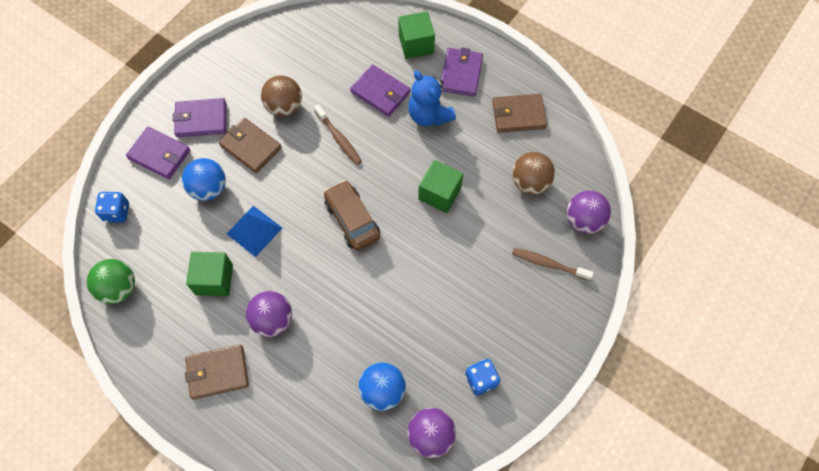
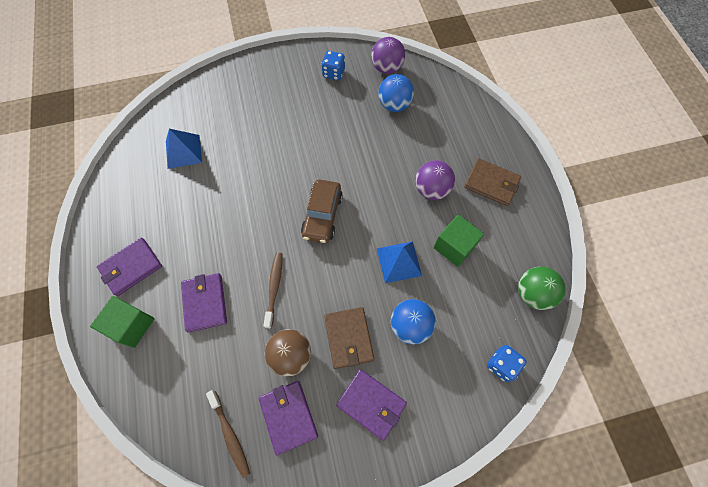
camera: 140 degrees left, 0 degrees up
(159, 154) = (432, 396): purple wallet -> purple wallet (288, 416)
(429, 115) = (191, 252): blue teddy bear -> none
(439, 193) = (247, 188): green cube -> none
(518, 115) = (134, 201): brown wallet -> none
(530, 182) = (183, 151): brown ball -> blue pyramid
(548, 264) = (231, 99): brown toothbrush -> brown toothbrush (230, 435)
(583, 220) = (182, 106): purple ball -> none

